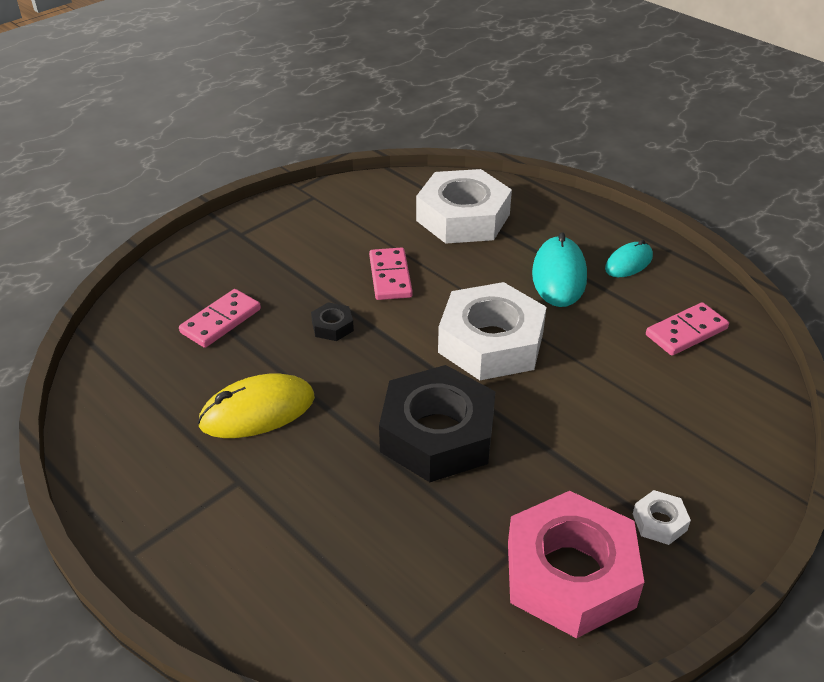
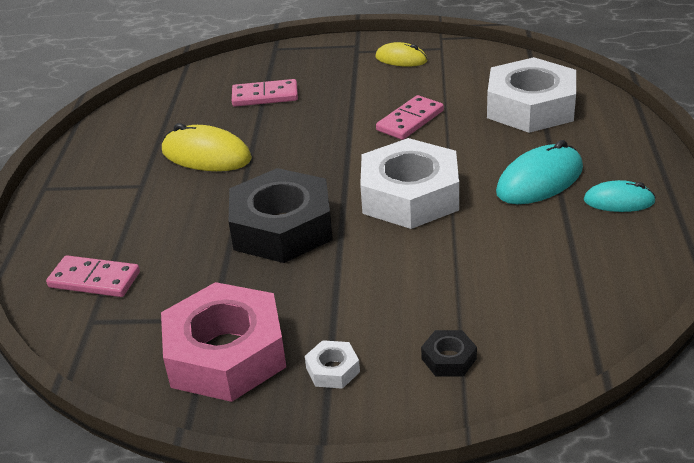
camera: 50 degrees right, 5 degrees down
(295, 223) = (401, 59): none -> yellow mouse
(332, 326) = (323, 132): black nut -> black nut (449, 359)
(686, 332) = (580, 273): pink domino -> pink domino (94, 279)

